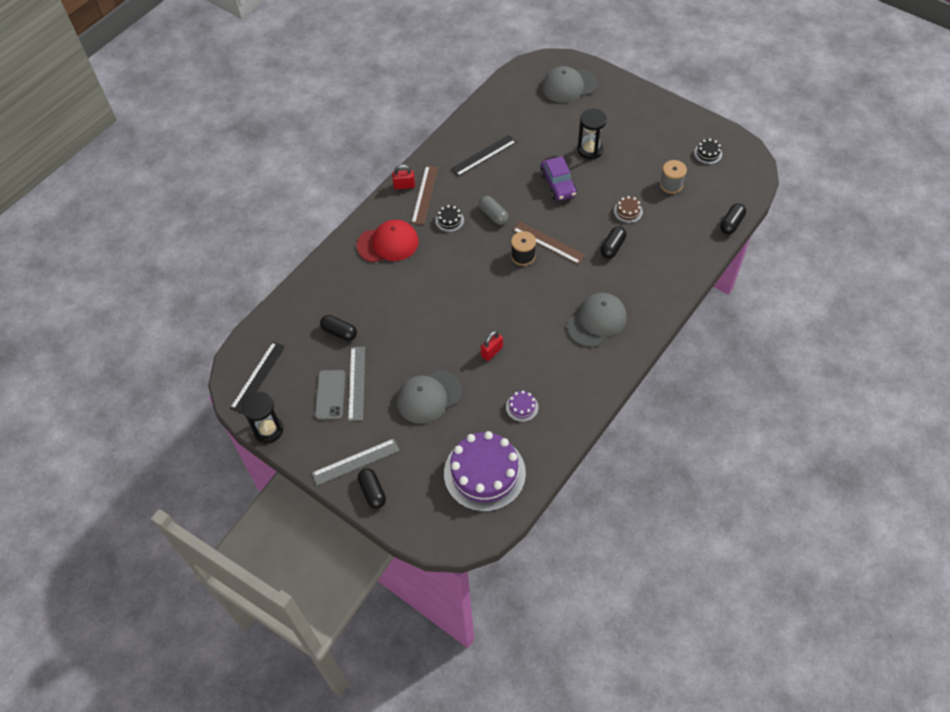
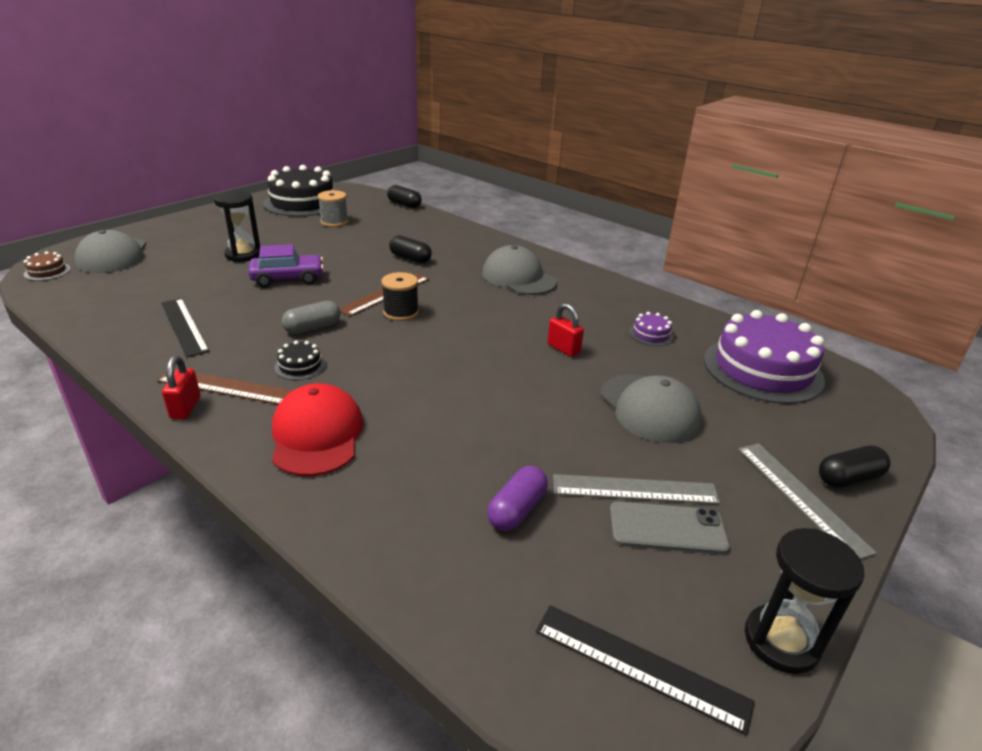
camera: 90 degrees left, 25 degrees down
(339, 332) = (517, 510): black capsule -> purple capsule
(628, 211) = (360, 245): brown cake -> brown cake (47, 271)
(708, 153) = (302, 202): black cake -> black cake, size x2.43

